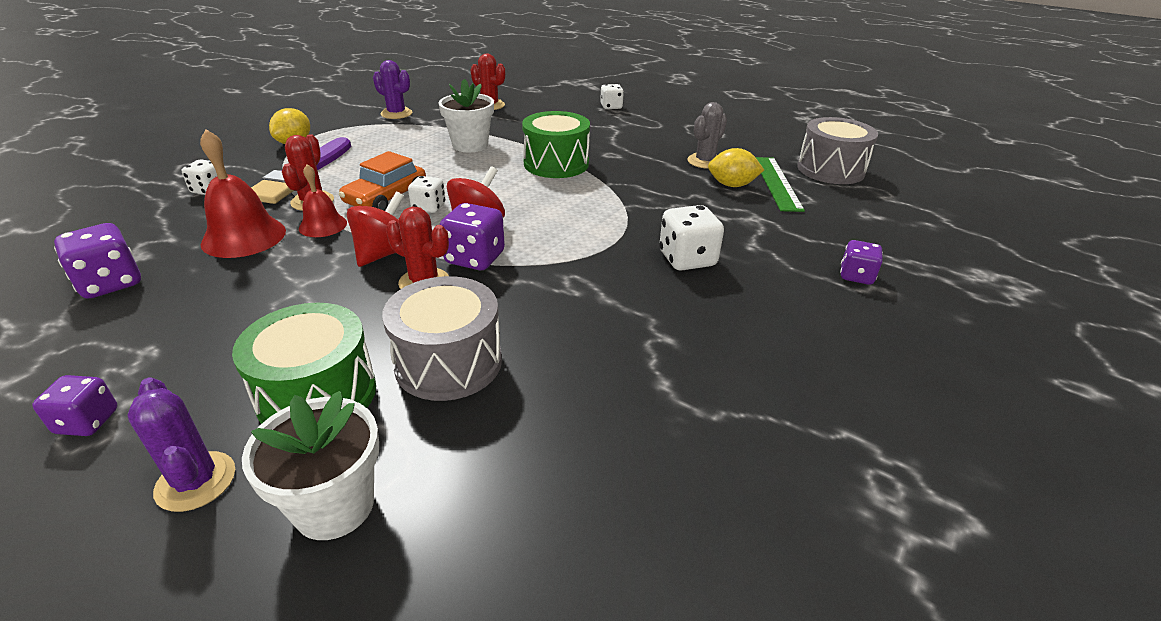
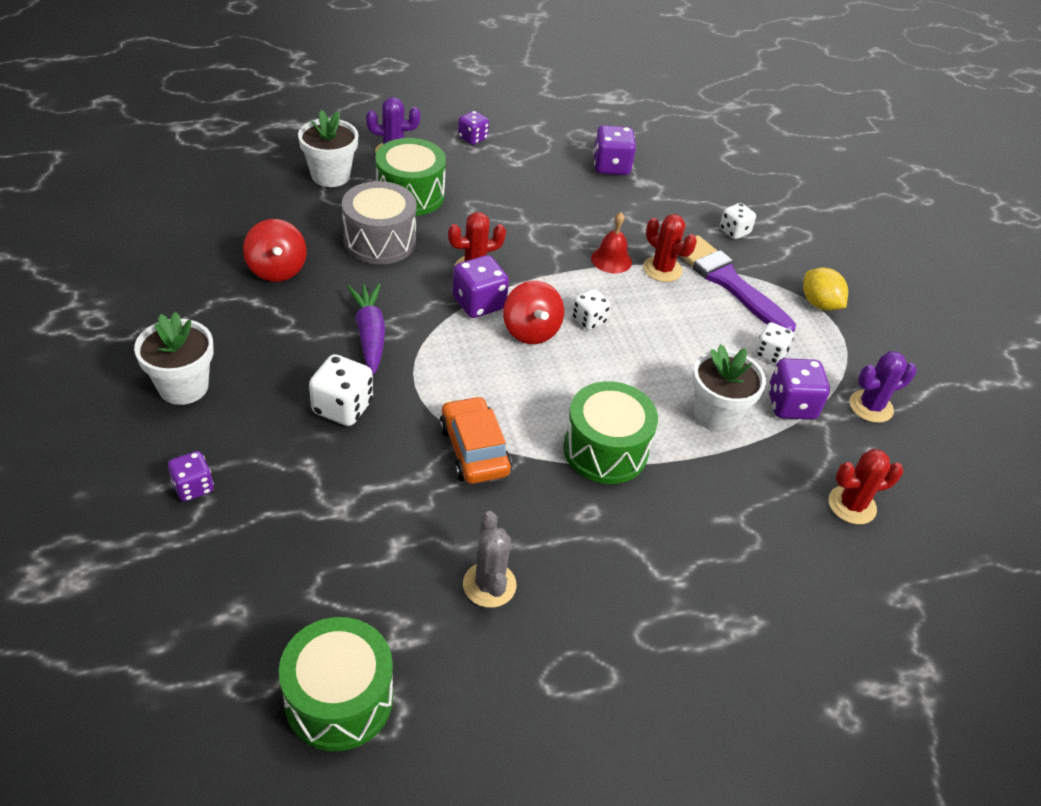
camera: 125 degrees right, 10 degrees up
(244, 237) = (628, 223): red bell -> none
(384, 254) = (534, 269): red spinning top -> red spinning top (277, 269)
(386, 198) = (631, 306): orange car -> orange car (474, 450)
(427, 130) = (791, 405): none -> purple dice
(596, 289) = (370, 334): none -> purple carrot
(611, 107) = (756, 638): white dice -> white dice (770, 354)
(732, 185) = (413, 554): yellow lemon -> none
(776, 183) = (374, 602): green ruler -> none
(815, 346) = (183, 387): none -> white flower pot
(830, 170) = (339, 699): grey drum -> green drum

